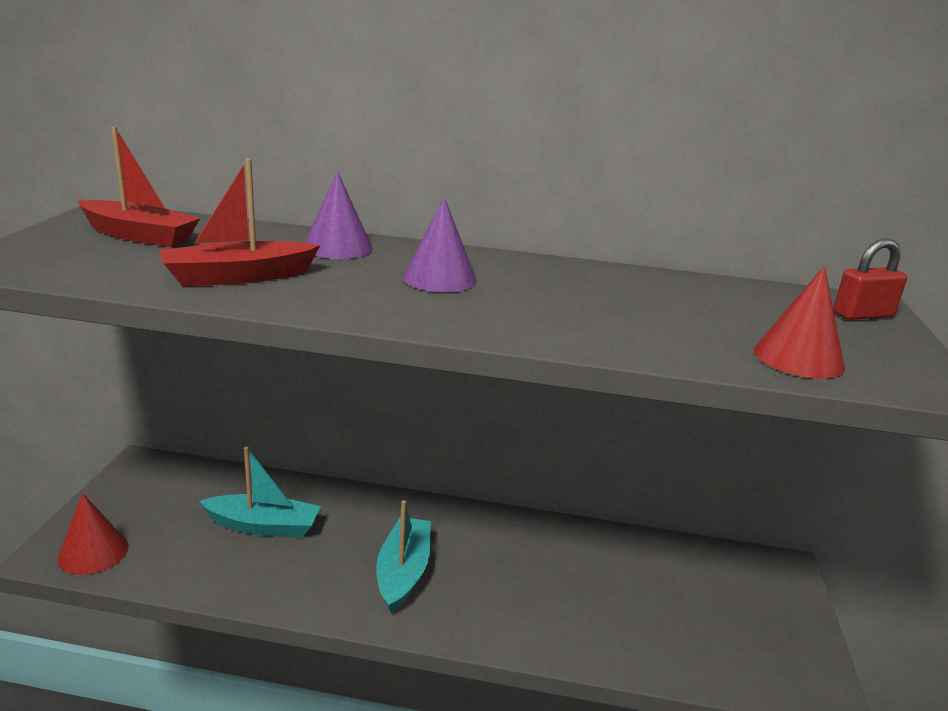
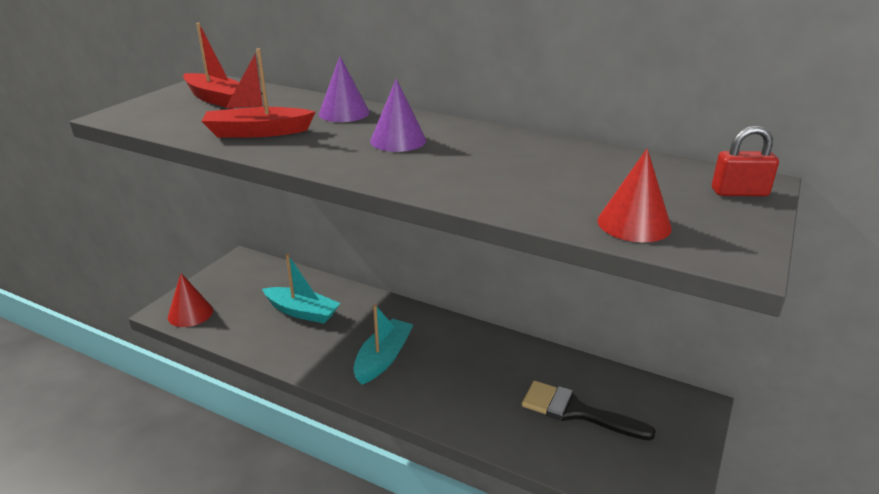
camera: 20 degrees right, 5 degrees up
(666, 599) = (576, 411): none -> black brush

